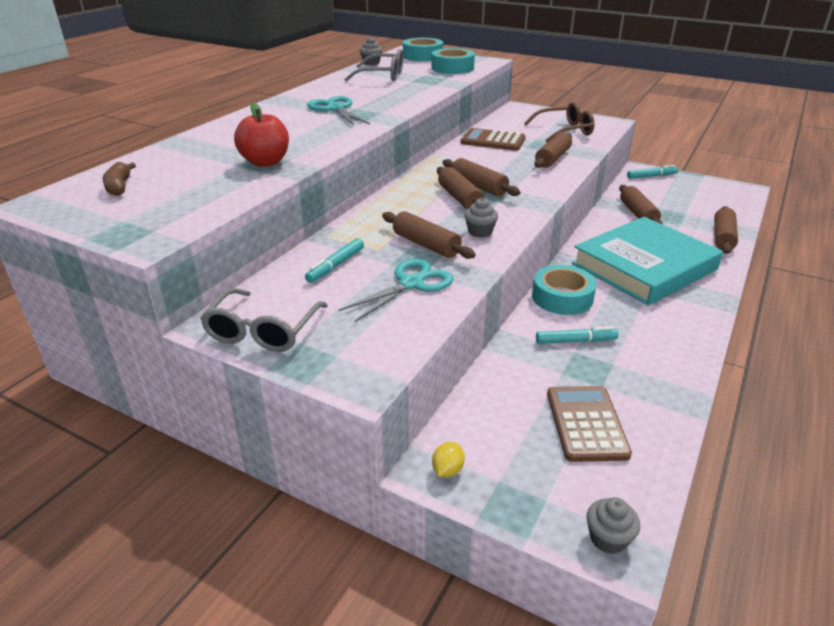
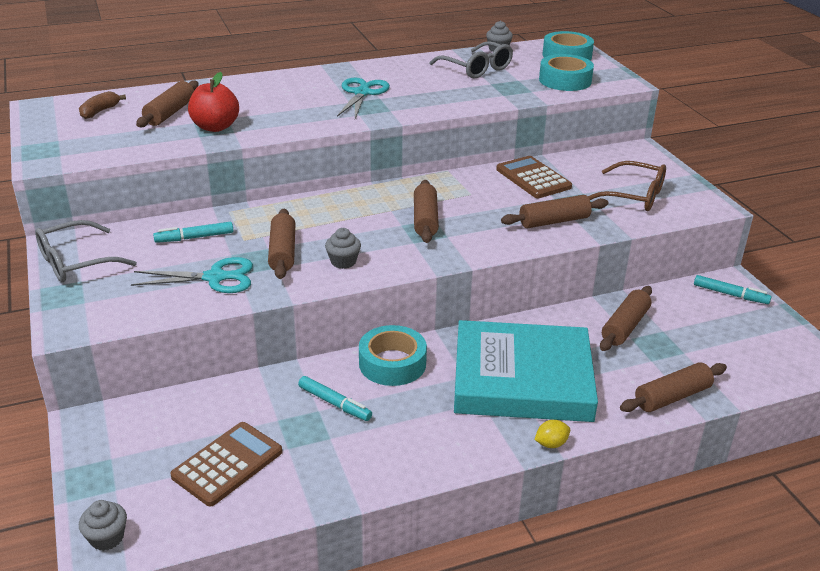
camera: 40 degrees right, 0 degrees up
(447, 470) = (95, 431): yellow lemon -> yellow lemon (551, 444)
(460, 198) = (387, 224): brown rolling pin -> brown rolling pin (170, 113)

